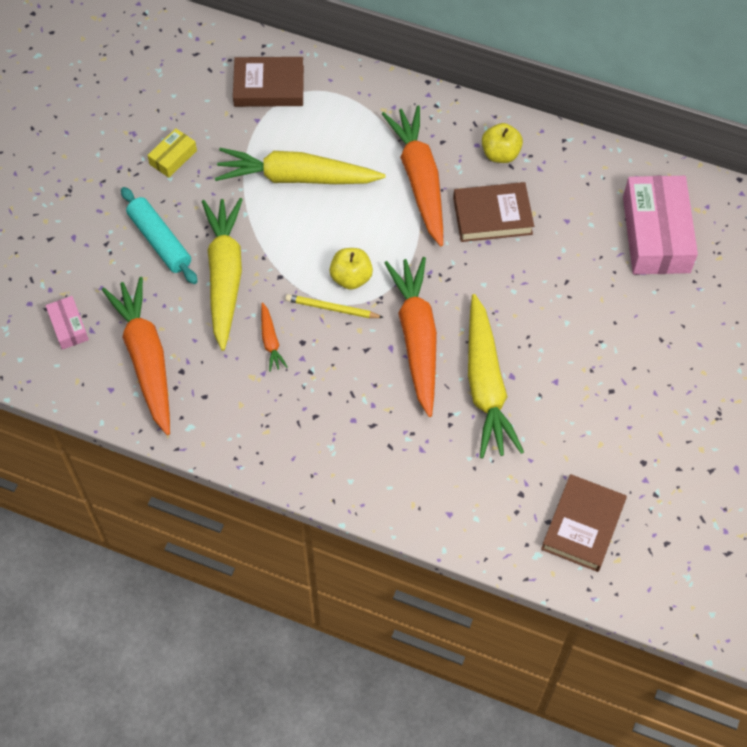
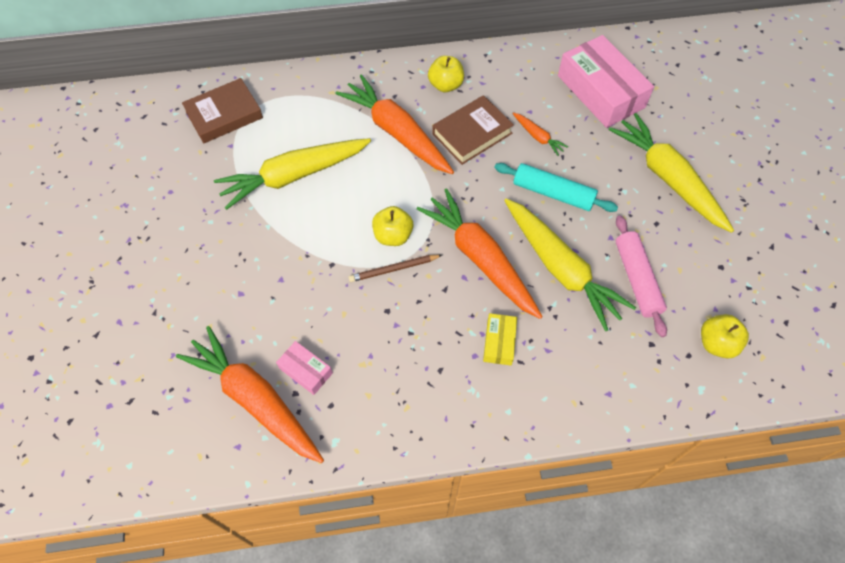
camera: 30 degrees left, 0 degrees up
(68, 326) = (161, 408): pink box -> pink box (306, 370)
(160, 241) = (204, 286): turquoise rolling pin -> turquoise rolling pin (553, 193)
(173, 157) = (174, 209): yellow box -> yellow box (499, 342)
(225, 276) = (282, 288): yellow carrot -> yellow carrot (667, 178)
(270, 341) = (359, 324): orange carrot -> orange carrot (538, 137)
(332, 308) = (394, 269): yellow pencil -> brown pencil
(551, 431) = (637, 279): none -> pink rolling pin
(583, 525) = (716, 343): brown book -> yellow apple

